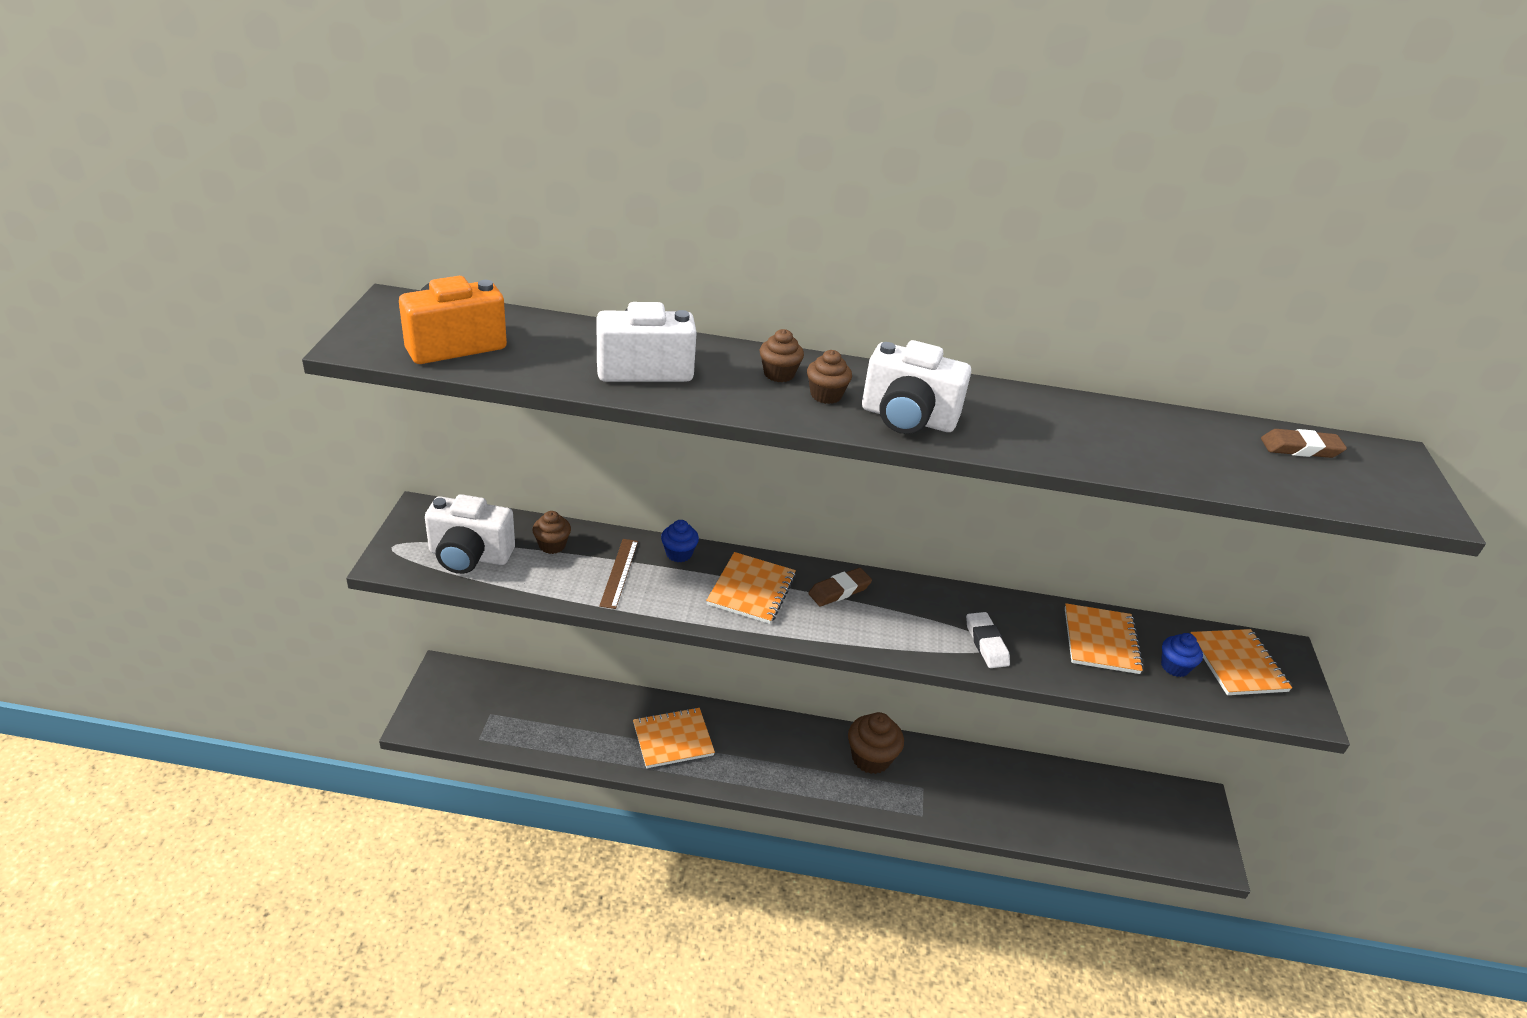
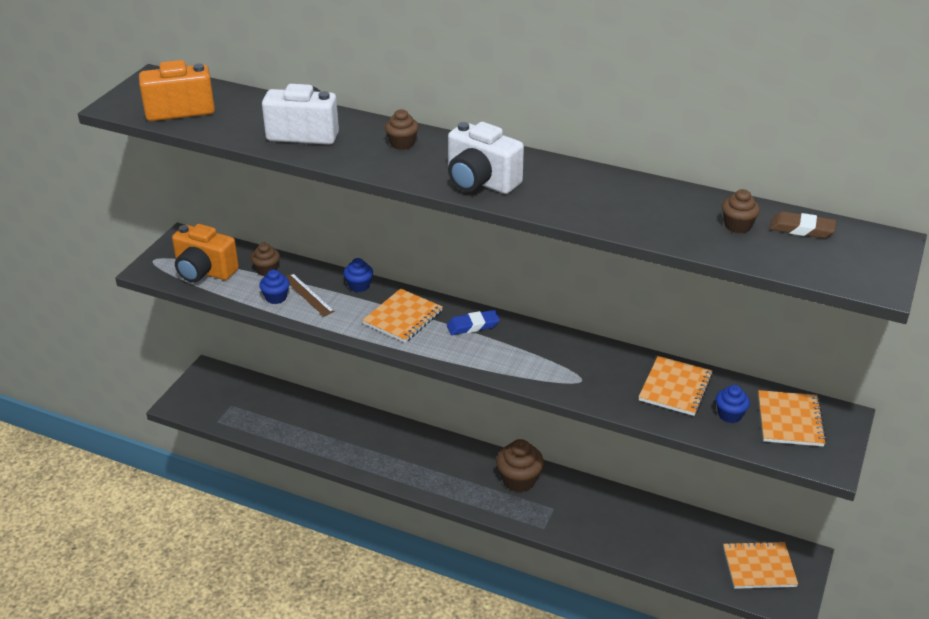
camera: 20 degrees right, 0 degrees up
(469, 556) = (204, 271): white camera -> orange camera
(580, 582) = (276, 297): none -> blue cupcake
(619, 573) = (307, 294): brown ruler -> brown ruler turned 60 degrees counterclockwise
(673, 739) = (363, 443): orange notebook -> orange notebook (759, 567)
(826, 395) = (428, 161): brown cupcake -> brown cupcake (737, 226)
(839, 591) = (473, 326): brown eraser -> blue eraser
(986, 643) = (574, 377): white eraser -> none

